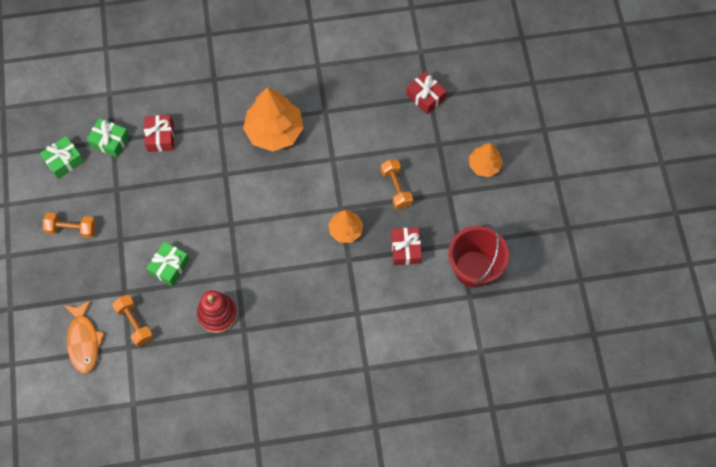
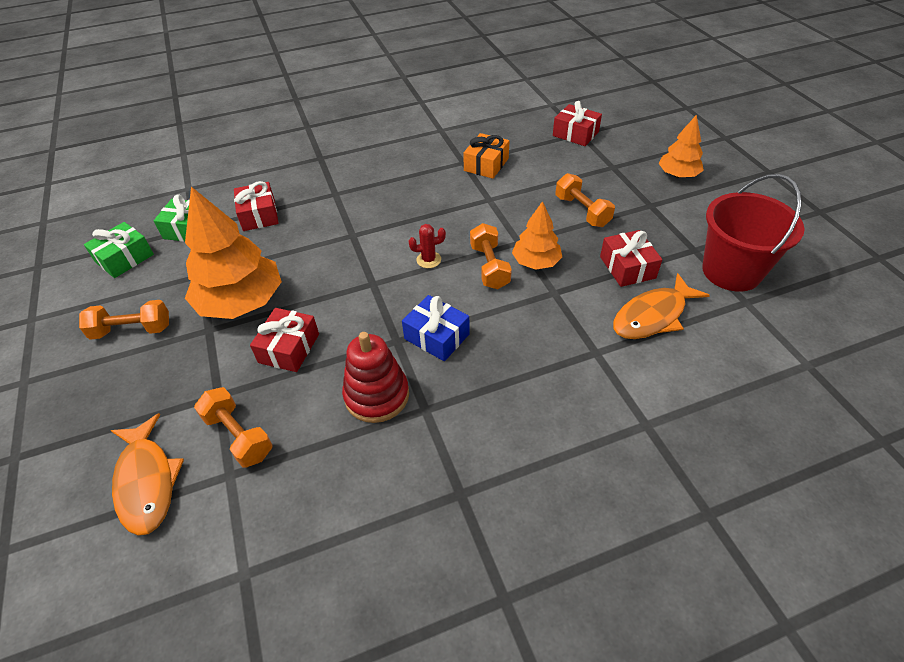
camera: 10 degrees left, 20 degrees down
(169, 266) = (289, 348): green gift -> red gift
(263, 278) = (437, 336): none -> blue gift
(273, 211) = (428, 260): none -> red cactus
(274, 131) = (406, 187): orange tree -> orange tree (241, 302)
(313, 227) = (489, 267): none -> orange dumbbell
(342, 118) = (486, 164): none -> orange gift
(404, 293) = (653, 316): none -> orange fish

